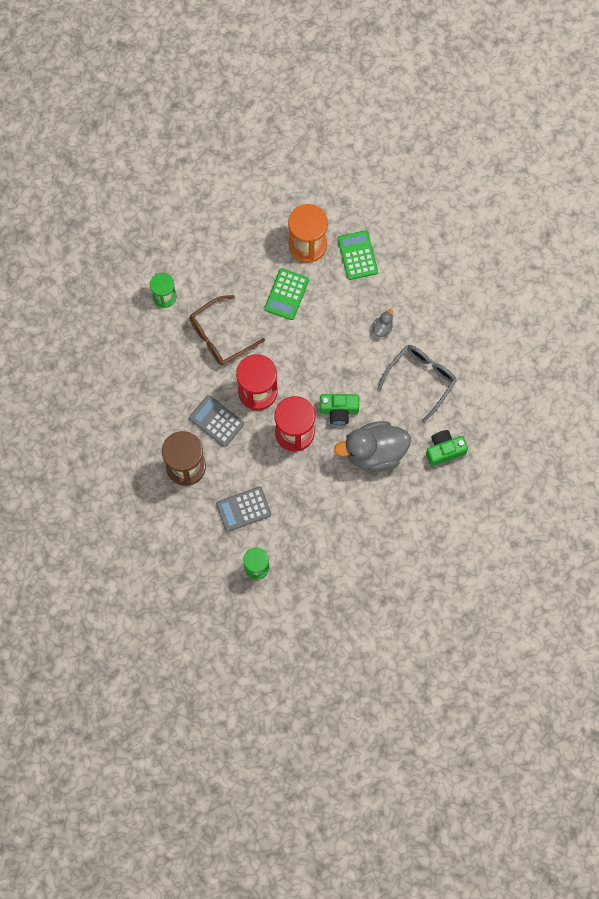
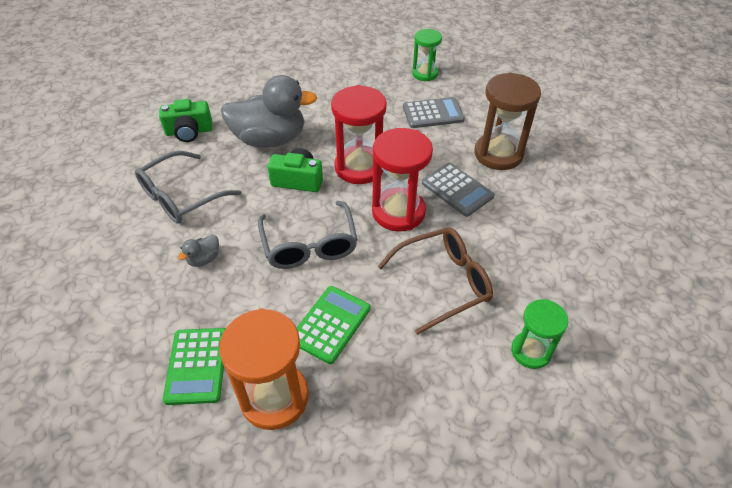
camera: 170 degrees left, 25 degrees down
(314, 351) = (309, 245): none -> grey glasses

